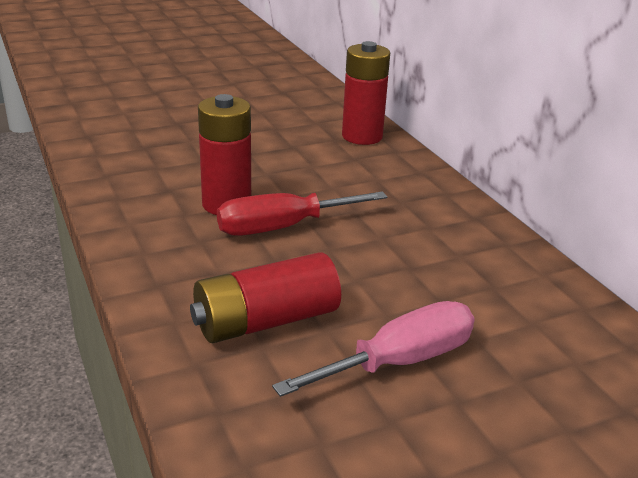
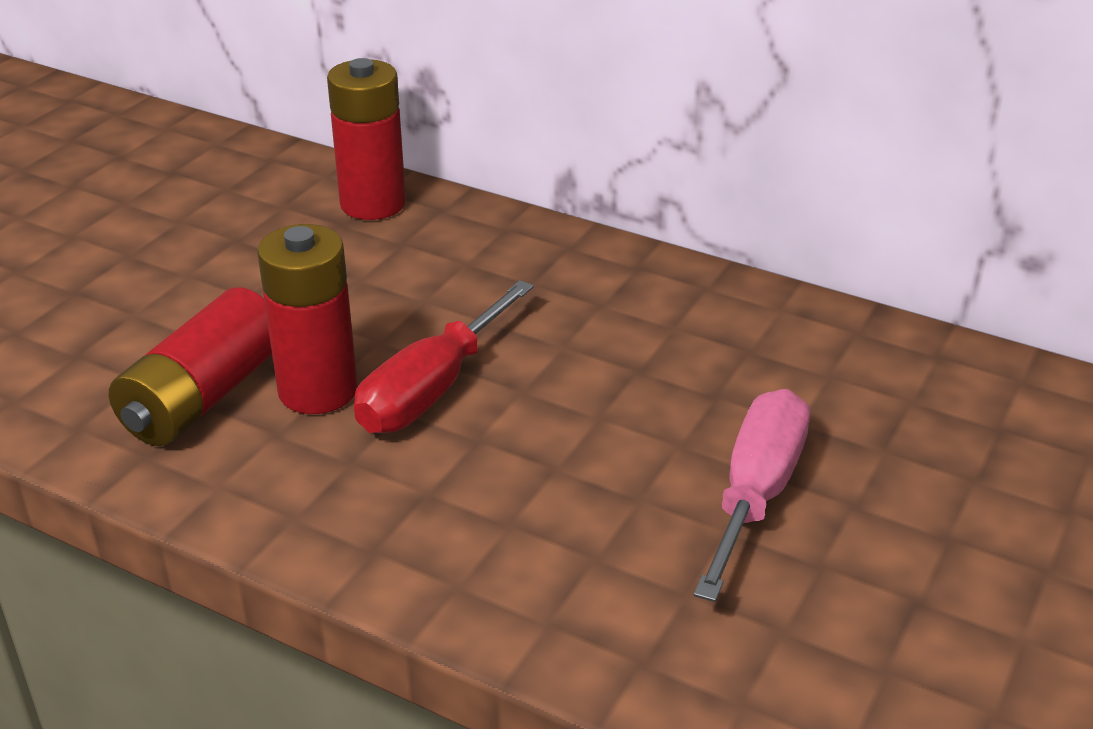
camera: 35 degrees left, 5 degrees up
(266, 321) = (563, 525): red battery -> red battery (203, 397)

